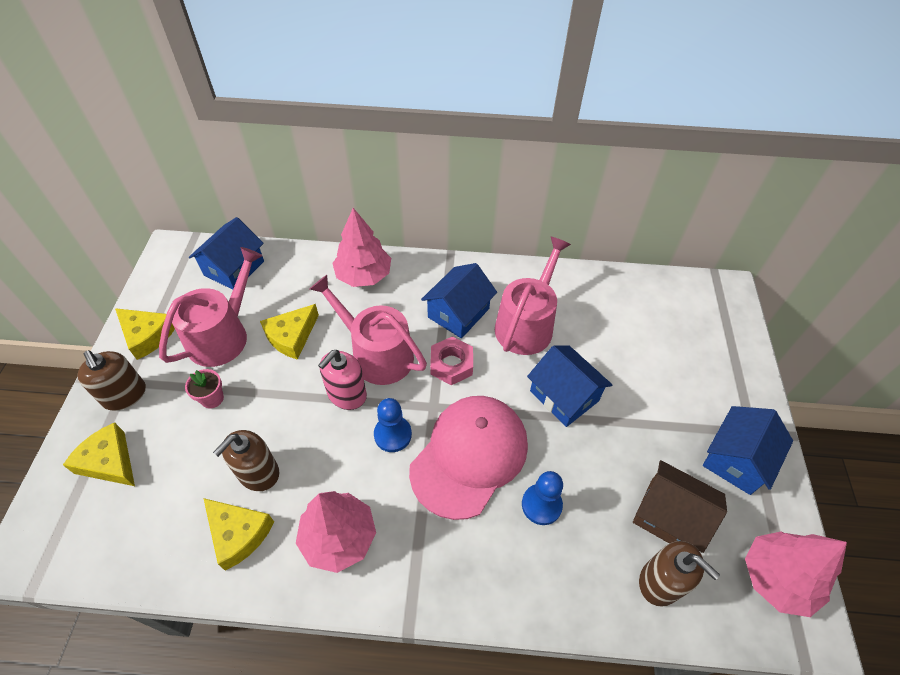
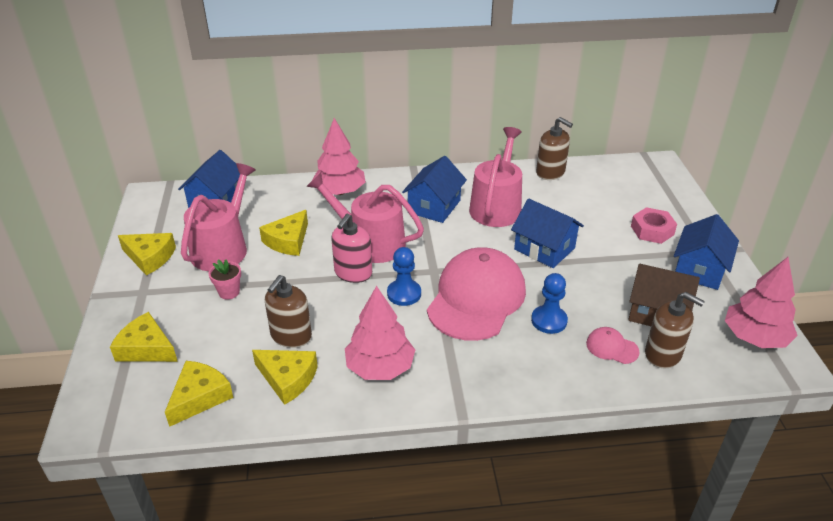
camera: 10 degrees left, 15 degrees down
(125, 395) = (144, 301): brown soap dispenser -> brown soap dispenser (550, 172)
(143, 541) = (199, 397): none -> yellow cheese
(451, 364) = (440, 241): pink nut -> pink nut (652, 230)
(603, 560) = (612, 347): none -> pink cap

